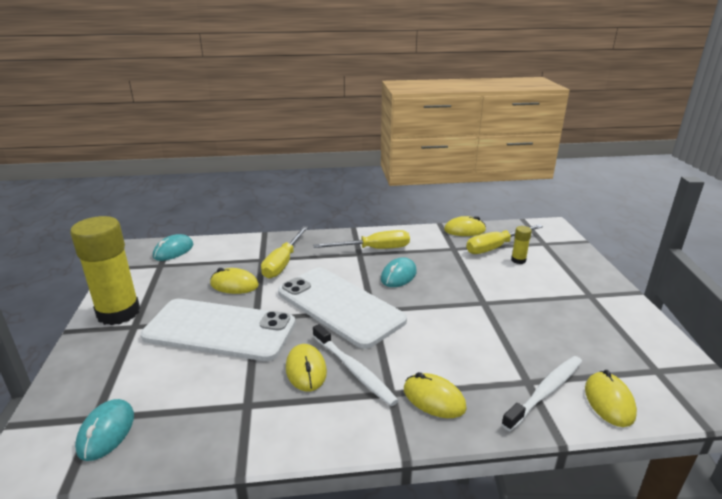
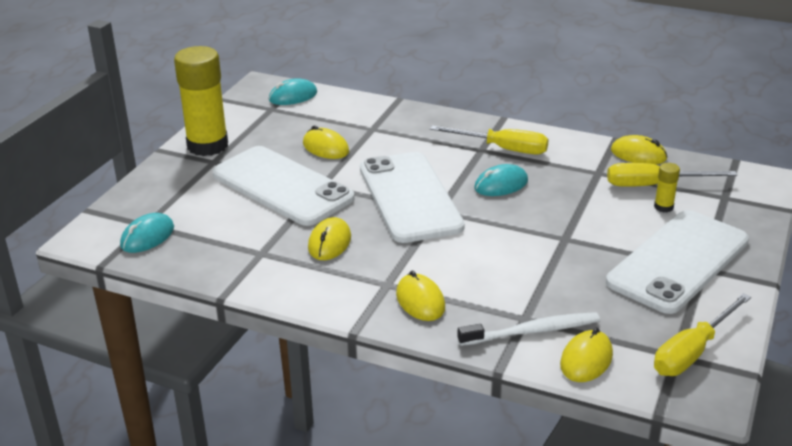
camera: 30 degrees right, 5 degrees up
(283, 262) = (391, 138): yellow screwdriver -> yellow screwdriver (692, 352)
(353, 369) = (371, 255): white toothbrush -> none
(571, 295) = (678, 261): none -> white phone

